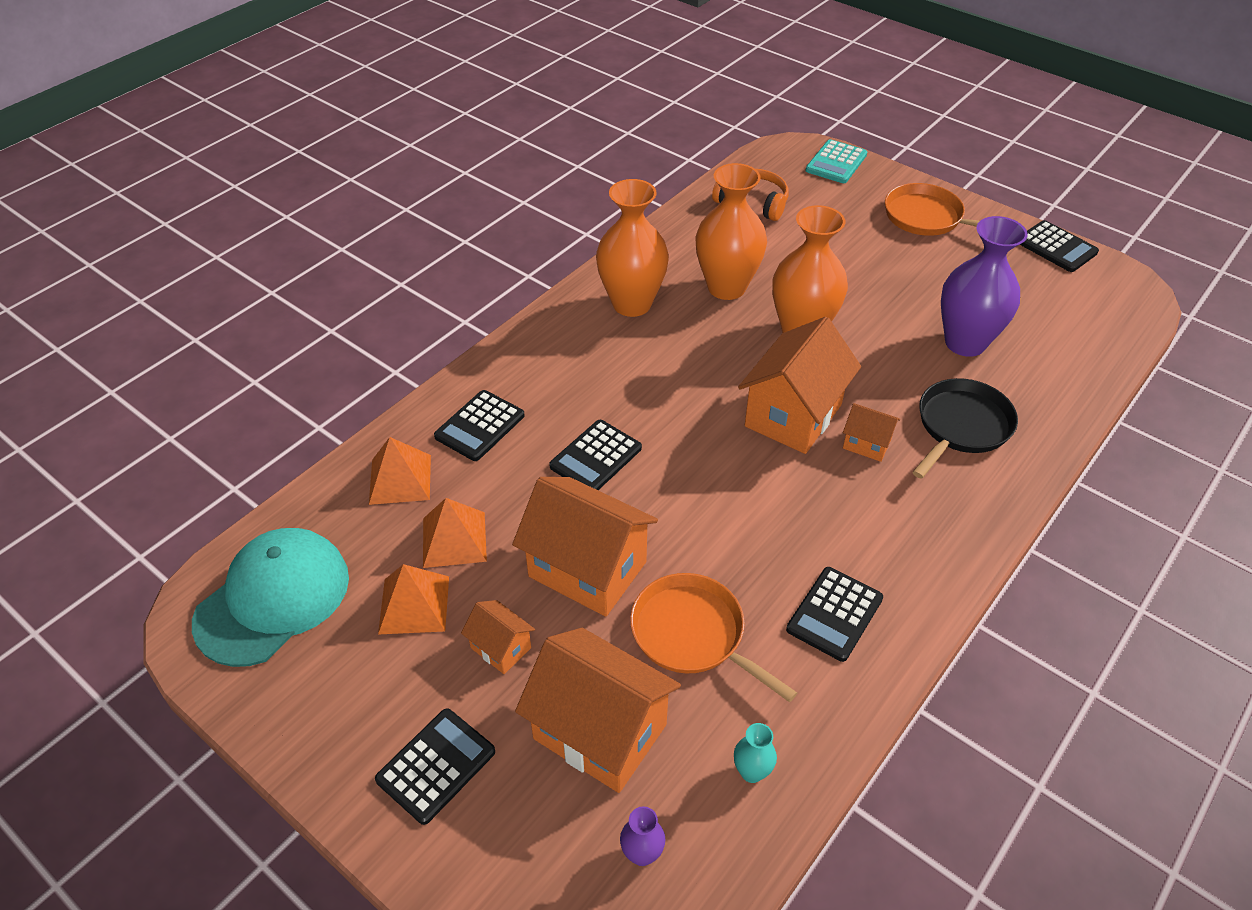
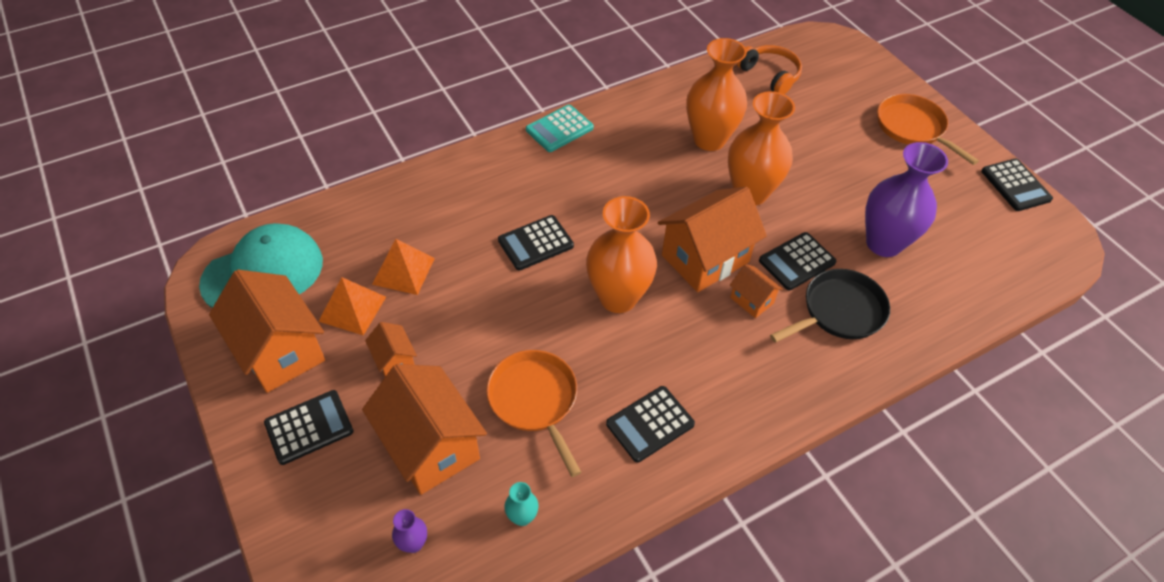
camera: 20 degrees right, 5 degrees up
(400, 479) = (389, 214): orange pyramid -> none
(479, 426) = (464, 193): black calculator -> black calculator (797, 261)
(587, 569) = (485, 325): orange house -> orange house (280, 351)
(632, 304) = (627, 131): orange vase -> orange vase (618, 298)
(836, 162) = (859, 59): turquoise calculator -> turquoise calculator (559, 129)

